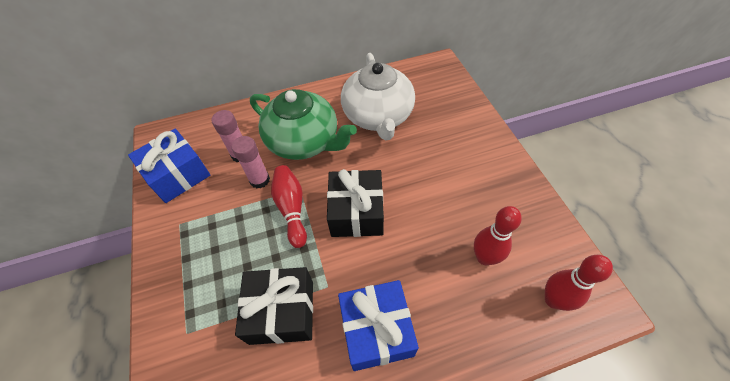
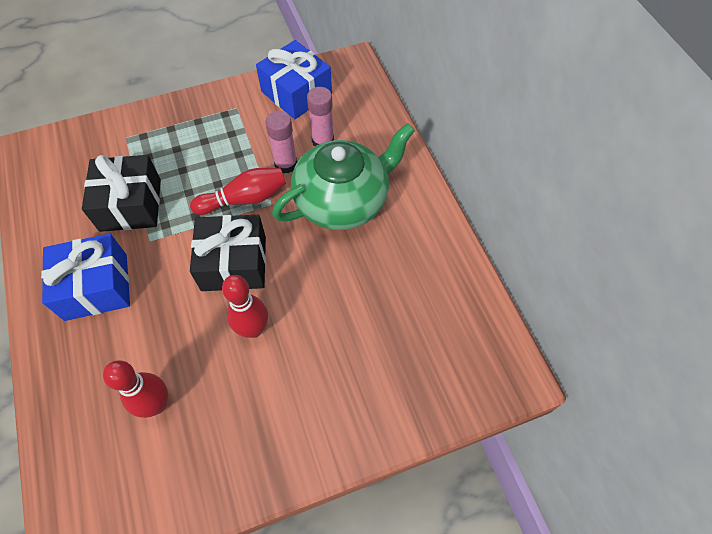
camera: 85 degrees right, 5 degrees up
(304, 141) = (343, 200): green teapot -> green teapot turned 150 degrees counterclockwise
(378, 116) = (390, 283): white teapot -> none
(553, 300) = (90, 480): red bowling pin -> red bowling pin (253, 329)

